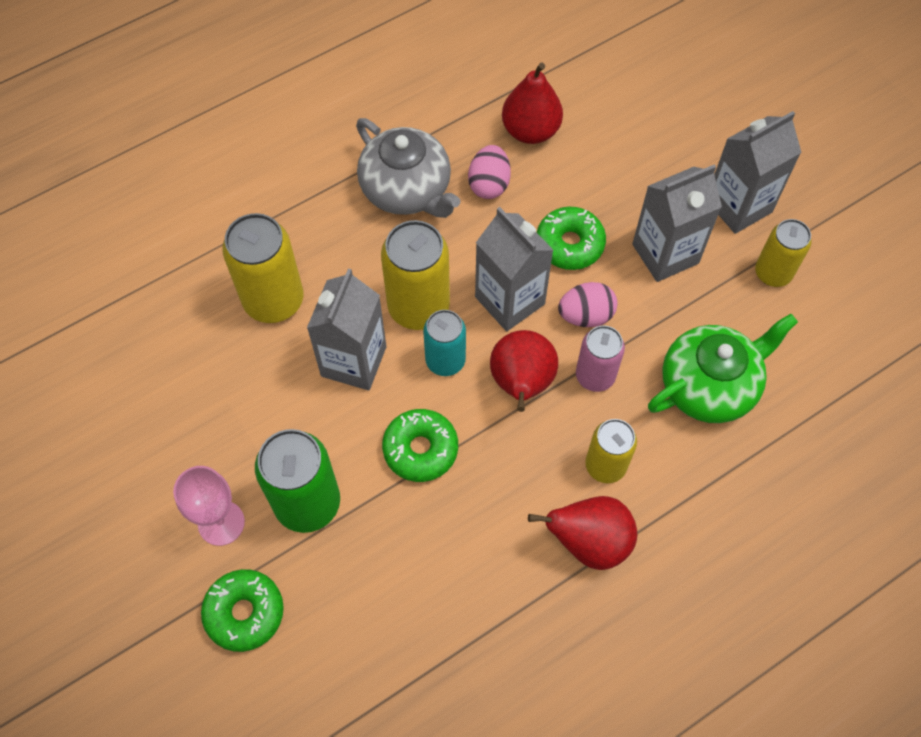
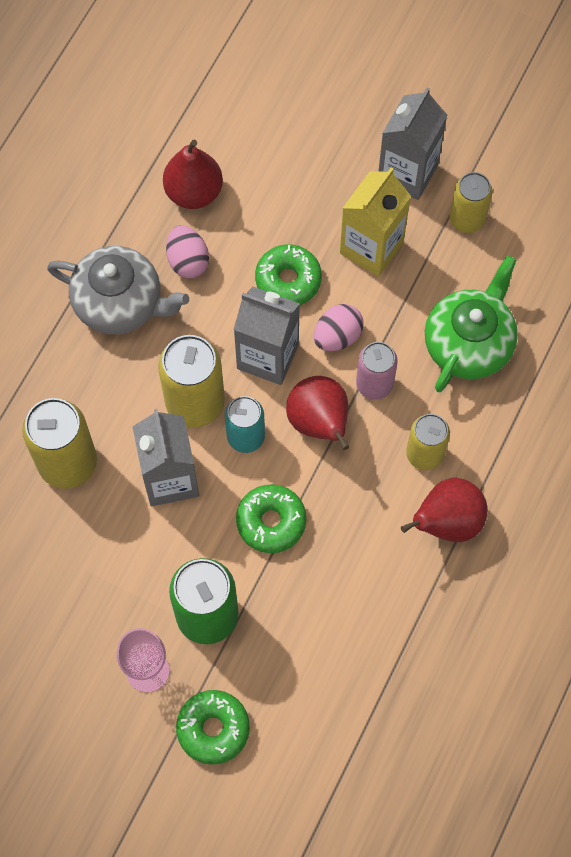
camera: 30 degrees left, 5 degrees up
(665, 254) = (371, 247): grey carton -> yellow carton

